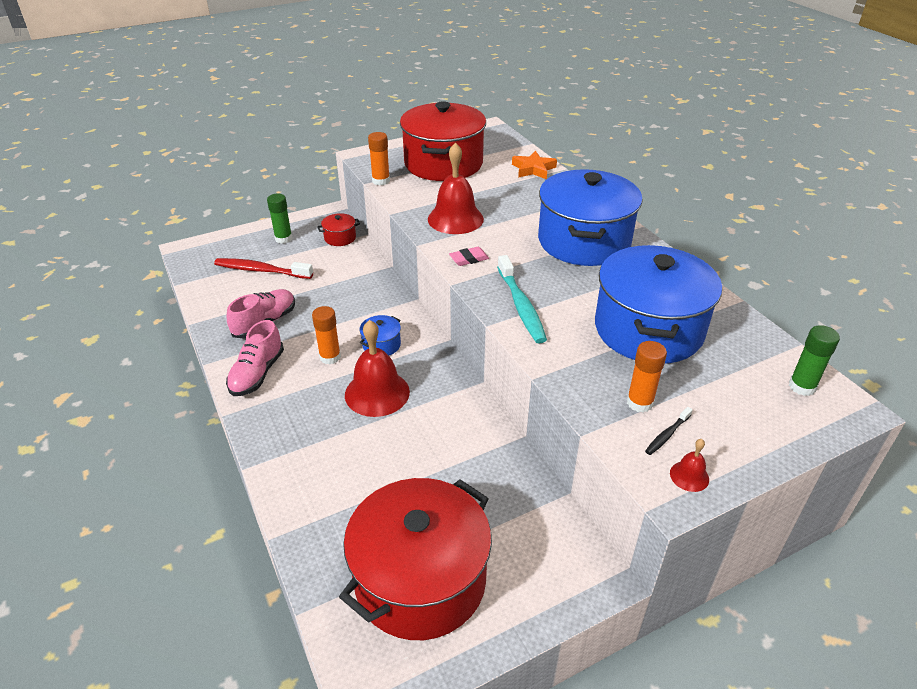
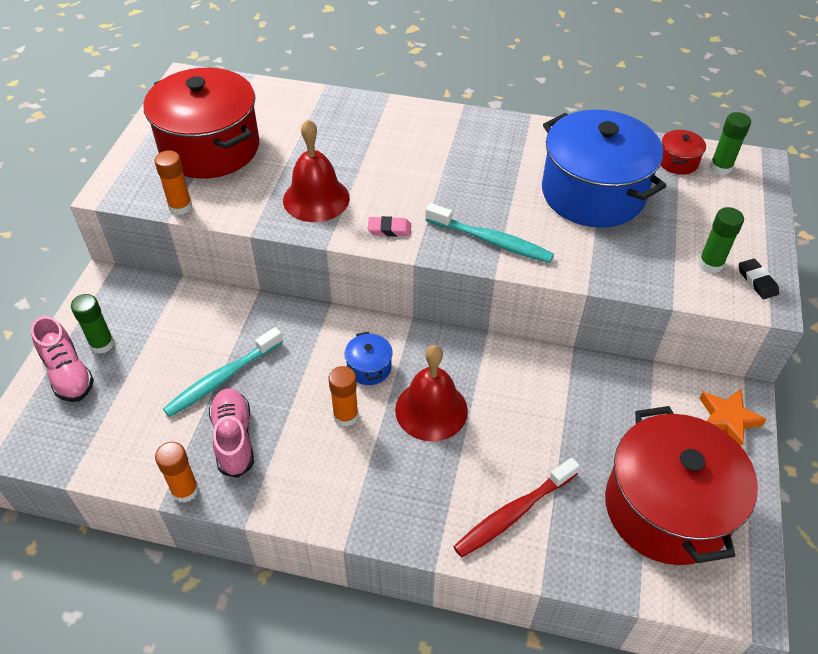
camera: 50 degrees left, 10 degrees up
(257, 374) = (309, 488): pink shoe -> pink shoe (68, 373)
(261, 270) = (137, 394): red toothbrush -> red toothbrush (513, 513)
(305, 292) = (222, 379): none -> turquoise toothbrush
(340, 238) = (162, 299): red pot -> red pot (677, 162)
(469, 259) = (389, 229): pink eraser -> pink eraser turned 75 degrees clockwise
(533, 169) = (300, 102): orange star -> orange star (727, 419)
(584, 241) = (446, 148): blue pot -> none
(639, 403) = (667, 254): orange glue stick -> orange glue stick (185, 490)
(667, 435) = (710, 264): black toothbrush -> green glue stick
(689, 476) = (757, 281): red bell -> black eraser

